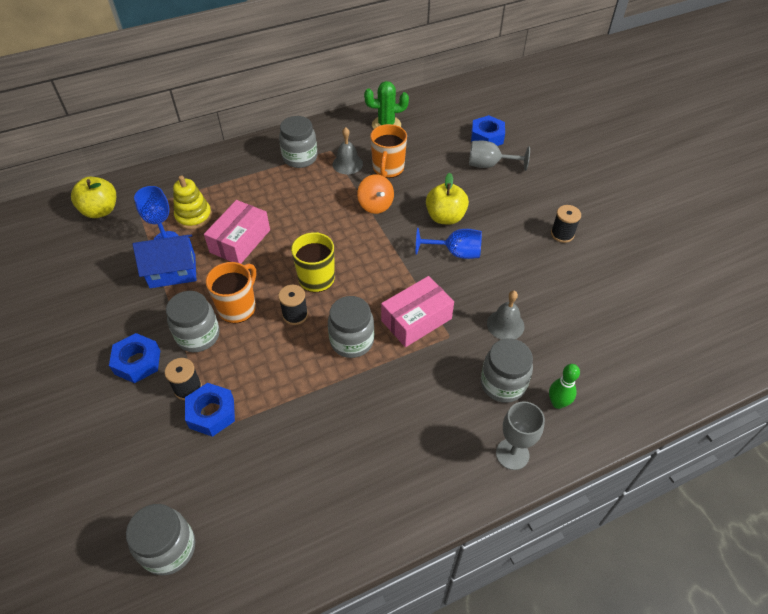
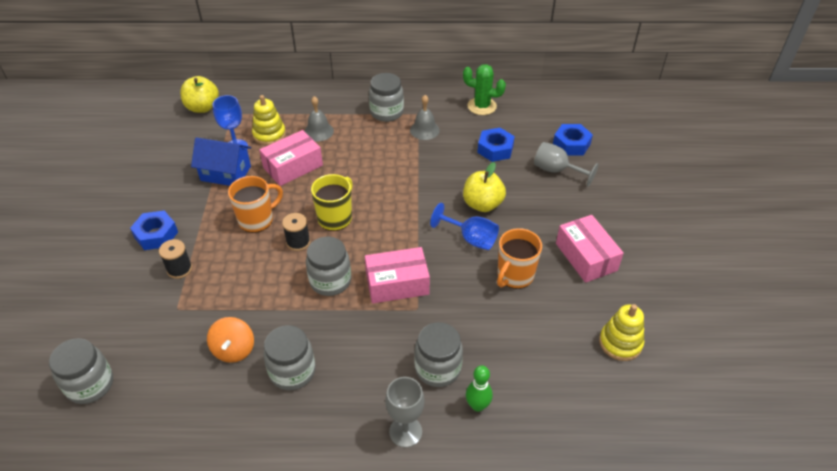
camera: 25 degrees right, 5 degrees down
(198, 336) = (213, 231): grey jar -> grey jar (292, 371)
(211, 413) = (184, 295): blue nut -> blue nut (495, 149)
(375, 205) = (426, 173): orange spinning top -> orange spinning top (234, 349)
(388, 169) = (458, 145): orange mug -> orange mug (514, 276)
(505, 325) = (475, 318): grey bell -> grey bell (318, 131)
(562, 234) = (586, 257): black spool -> pink box
(635, 299) = (620, 343): none -> yellow stacking toy

